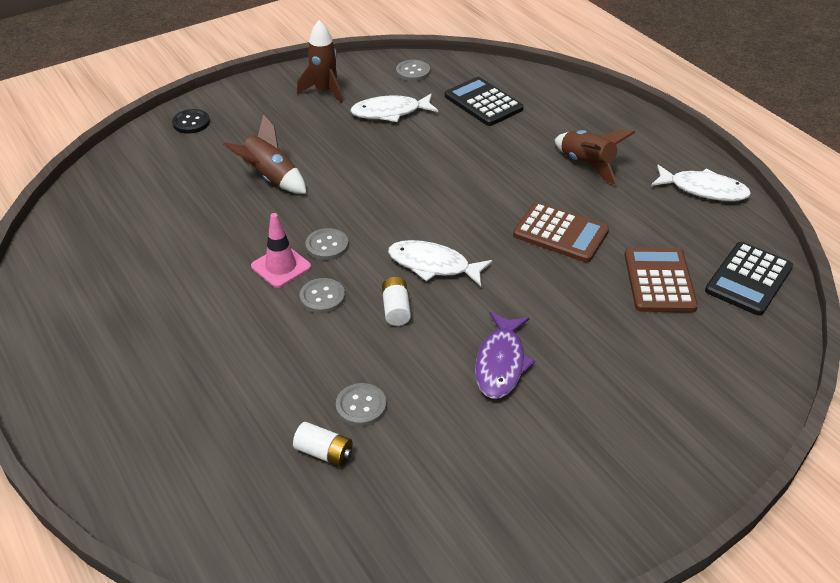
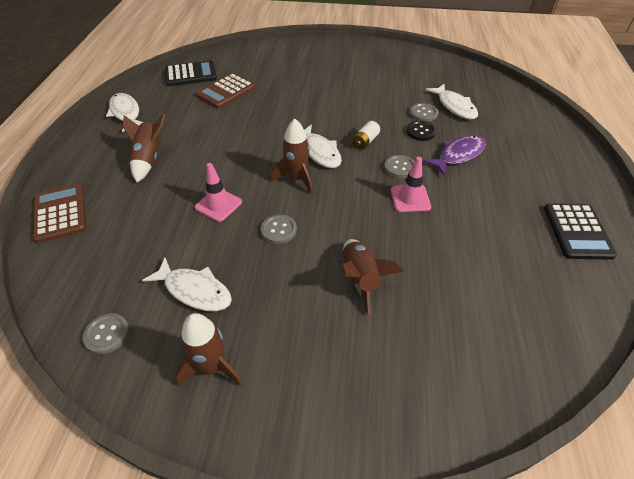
camera: 140 degrees left, 5 degrees up
(191, 123) = (385, 415): black button -> black button (420, 132)
(324, 452) = (454, 106): white battery -> white fish
(327, 245) = (368, 196): grey button -> grey button (279, 230)
(419, 223) = (297, 179): none -> brown rocket
(459, 165) = (218, 205): none -> pink traffic cone
(483, 102) = (117, 250): black calculator -> black calculator (577, 231)
(501, 363) = (342, 99): purple fish -> purple fish (458, 155)
(560, 233) = (231, 132): brown calculator -> brown calculator (60, 213)

